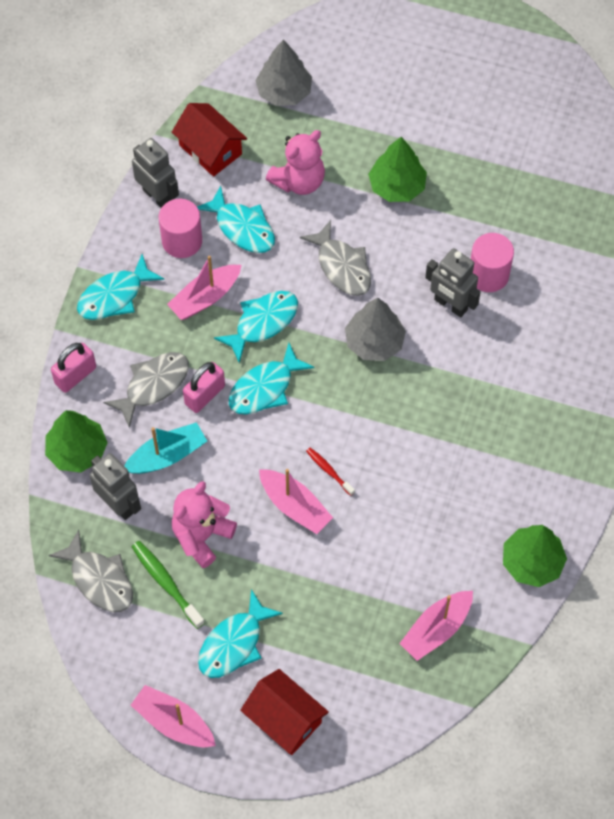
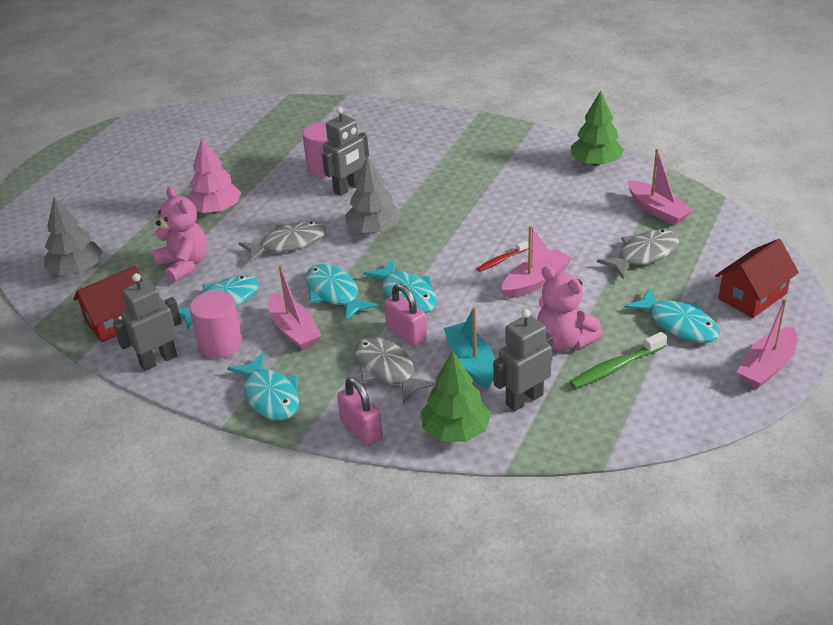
camera: 80 degrees left, 25 degrees down
(99, 579) = (611, 416): grey fish -> grey fish (644, 255)
(397, 186) = (216, 209): green tree -> pink tree

